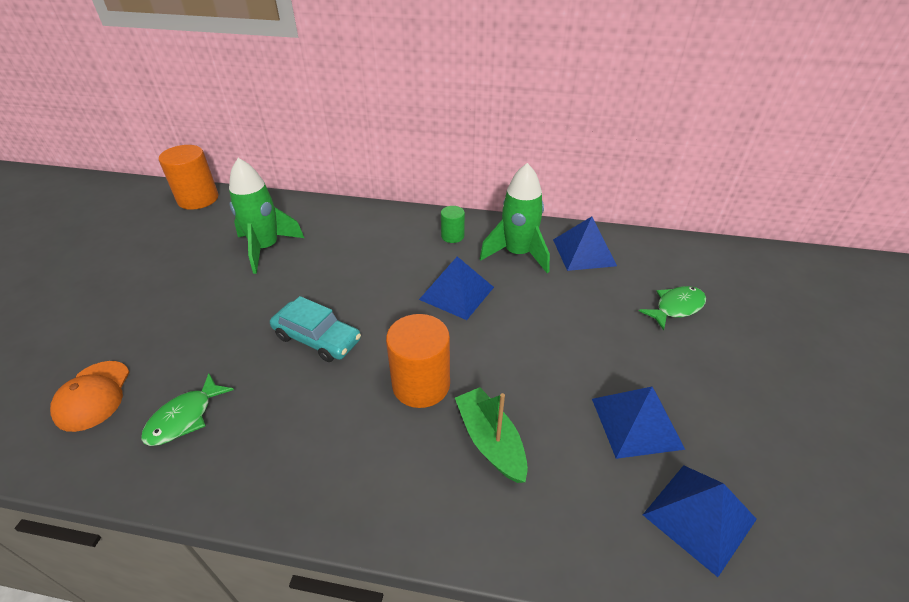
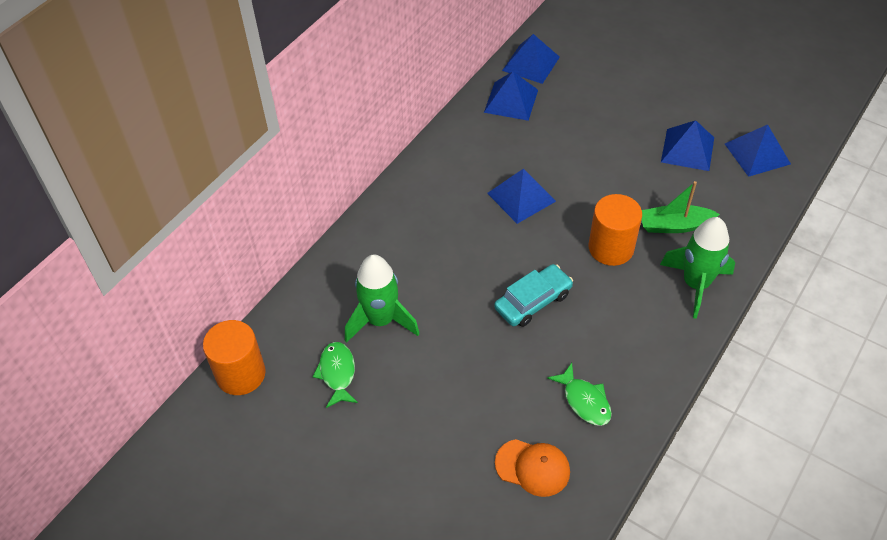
camera: 65 degrees left, 10 degrees up
(452, 236) = (441, 175): green cylinder -> none
(517, 254) = (491, 141): green rocket -> green rocket (695, 284)
(649, 251) = (531, 63): none -> blue pyramid
(676, 307) = (598, 81): green fish -> green fish (337, 373)

